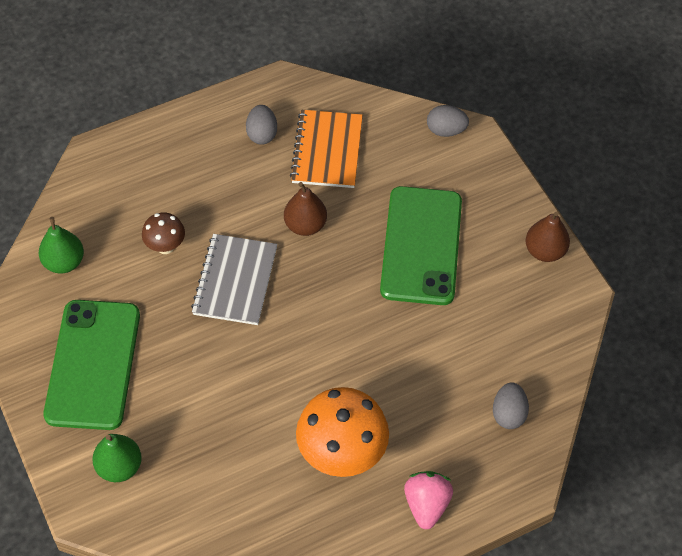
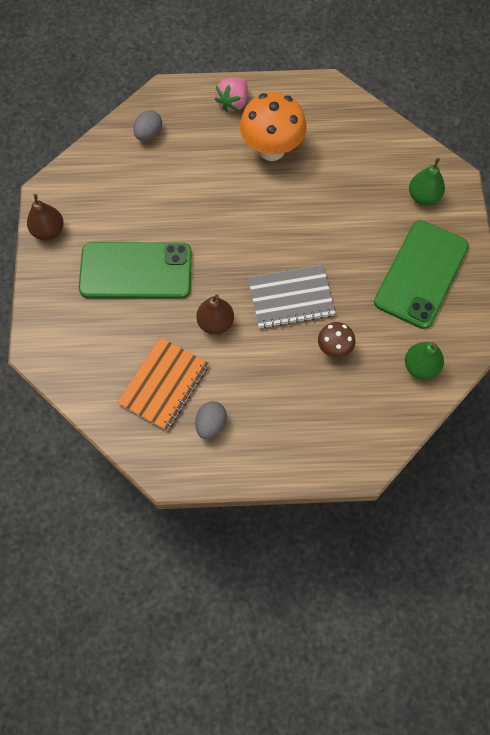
camera: 155 degrees left, 10 degrees up
(235, 281) = (291, 298): grey notebook -> grey notebook turned 45 degrees clockwise
(421, 245) = (136, 271): green phone -> green phone turned 60 degrees clockwise
(446, 130) = (55, 363): grey egg -> none

